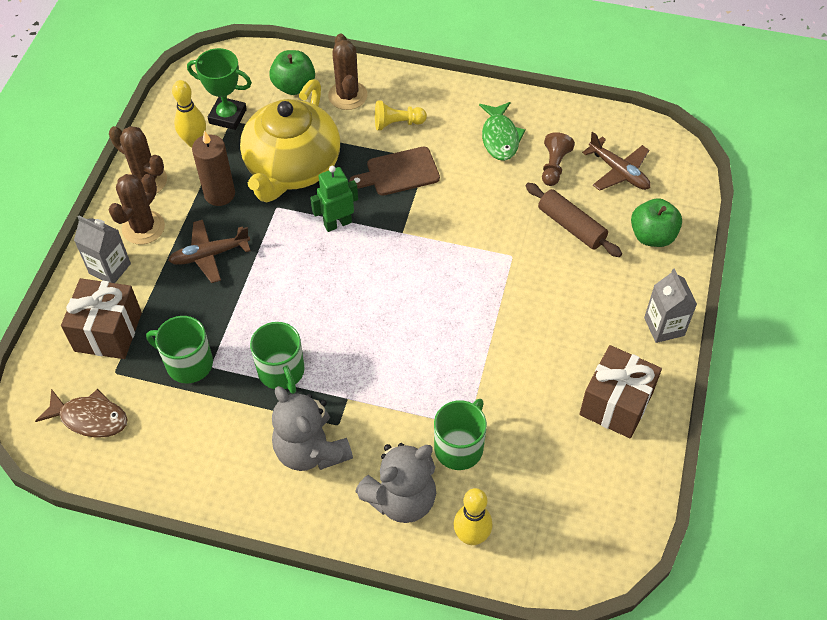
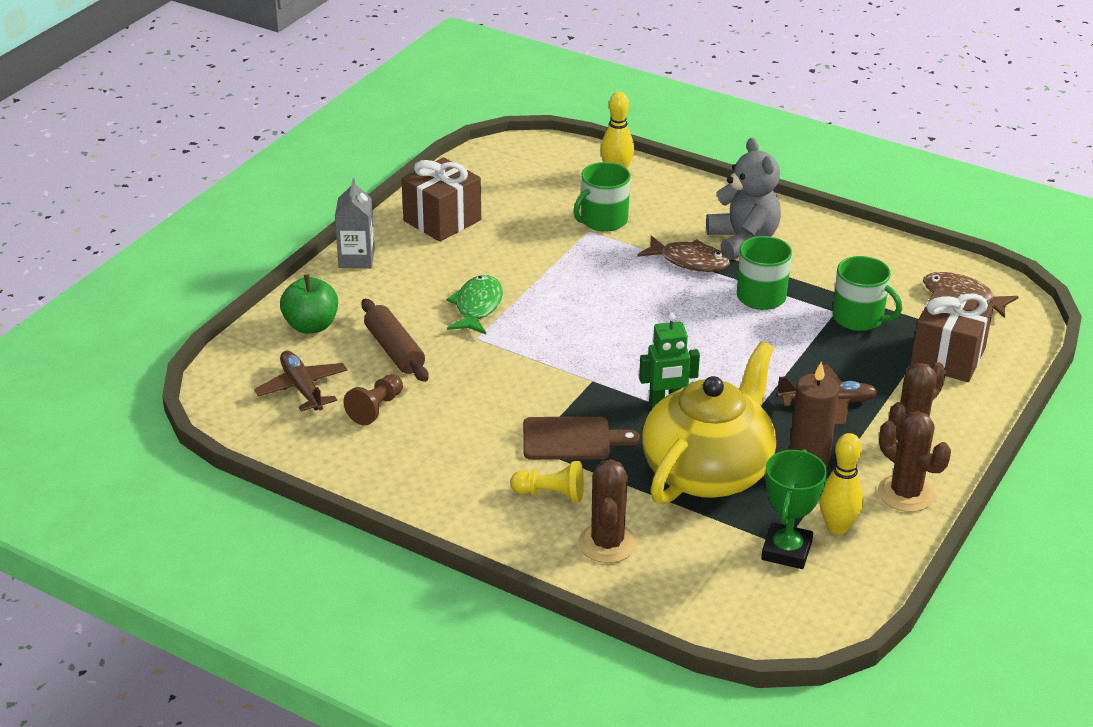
camera: 165 degrees left, 20 degrees down
(110, 268) = (949, 411): grey carton -> none
(228, 116) = (786, 551): green trophy -> green trophy turned 75 degrees clockwise
(294, 86) = (681, 572): green apple -> none
(358, 404) = (689, 261): none -> brown fish
(401, 498) = (668, 202): grey teddy bear -> none
(500, 137) = (424, 451): green fish -> green fish (477, 307)

